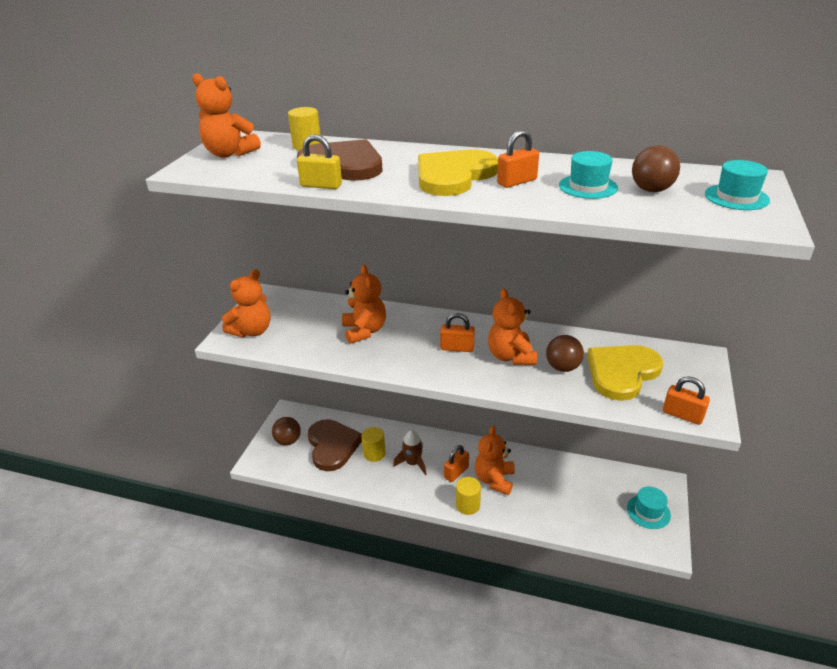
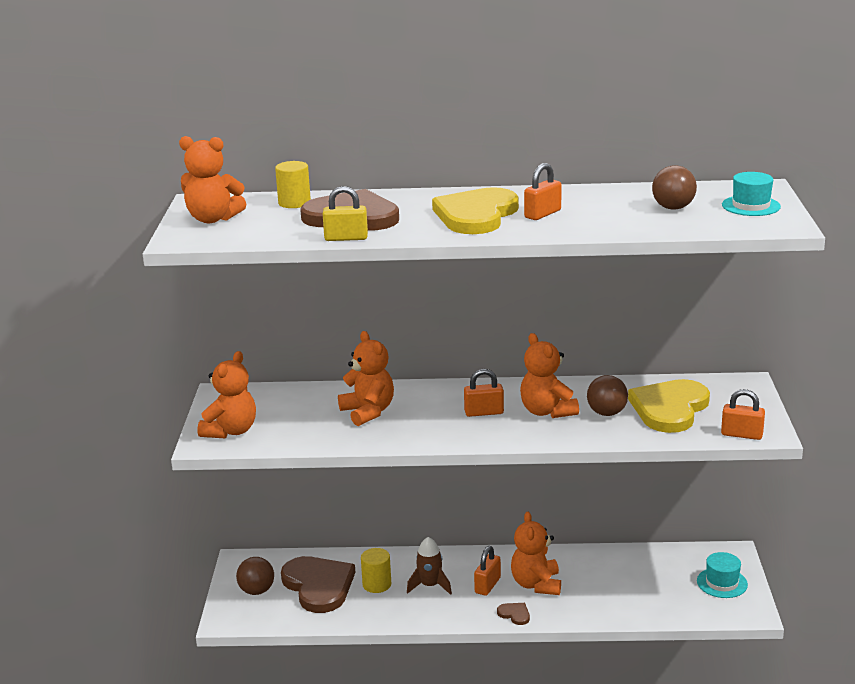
camera: 15 degrees left, 10 degrees down
(467, 505) = (514, 614): yellow cylinder -> brown heart
(588, 186) = (613, 211): turquoise hat -> none

